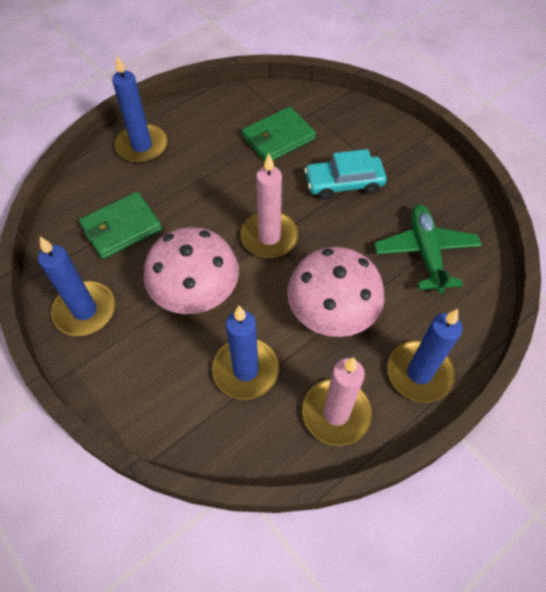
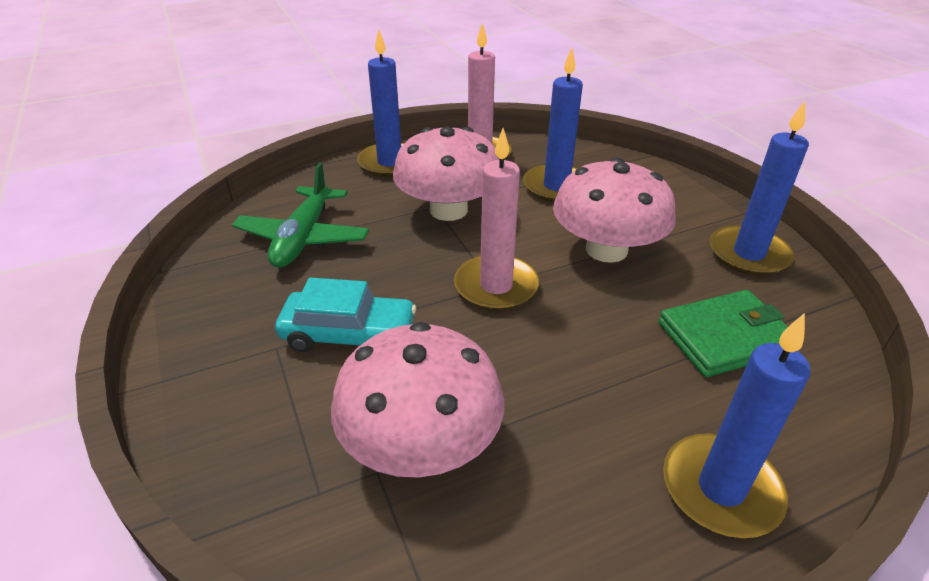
camera: 165 degrees left, 20 degrees down
(278, 138) = (421, 443): green wallet -> pink mushroom

